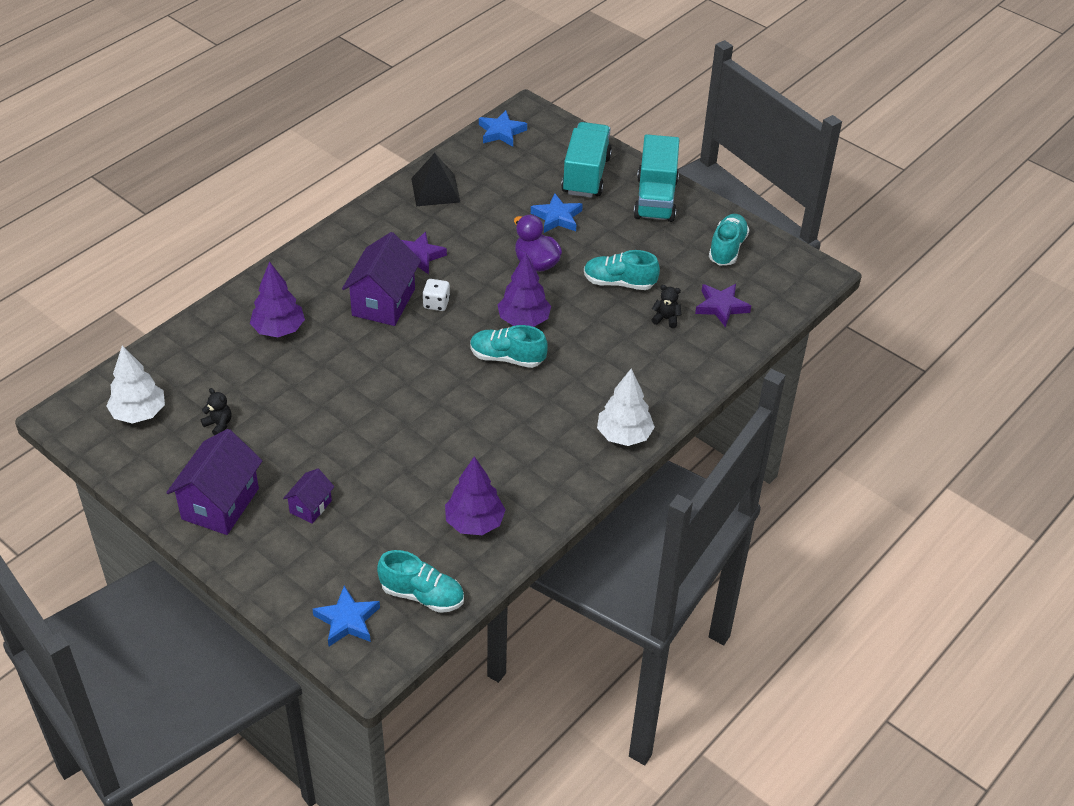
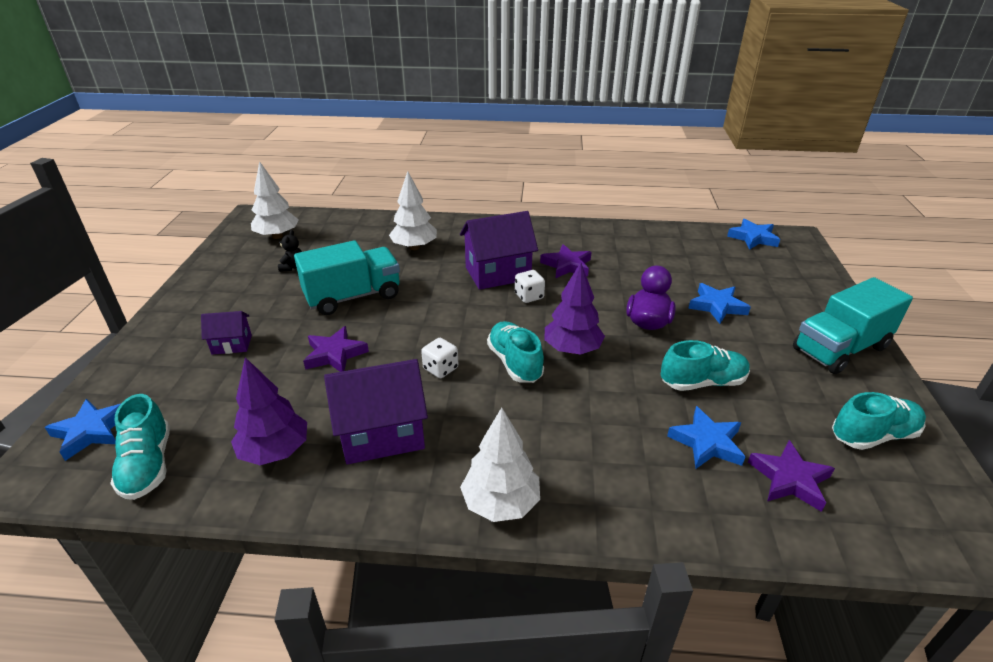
camera: 55 degrees right, 10 degrees down
(220, 504) = (207, 303): purple house -> purple house (382, 434)
(278, 330) = (414, 247): purple tree -> white tree
(392, 449) = (335, 354): none -> purple star
(435, 190) = (645, 240): black pyramid -> none
(473, 399) = (440, 369): none -> white dice
(586, 175) = (789, 296): turquoise truck -> turquoise truck (353, 296)
(619, 283) = (702, 382): turquoise shoe -> turquoise shoe turned 105 degrees clockwise
(666, 319) = (707, 442): black teddy bear -> blue star

